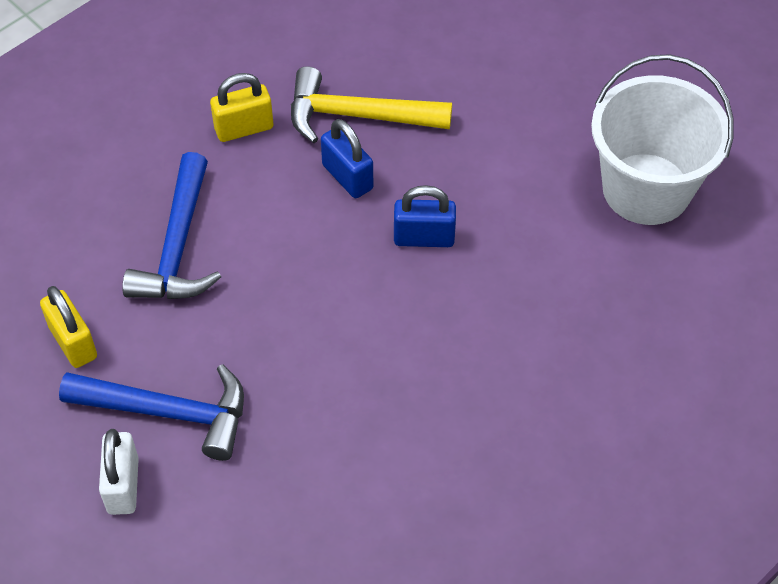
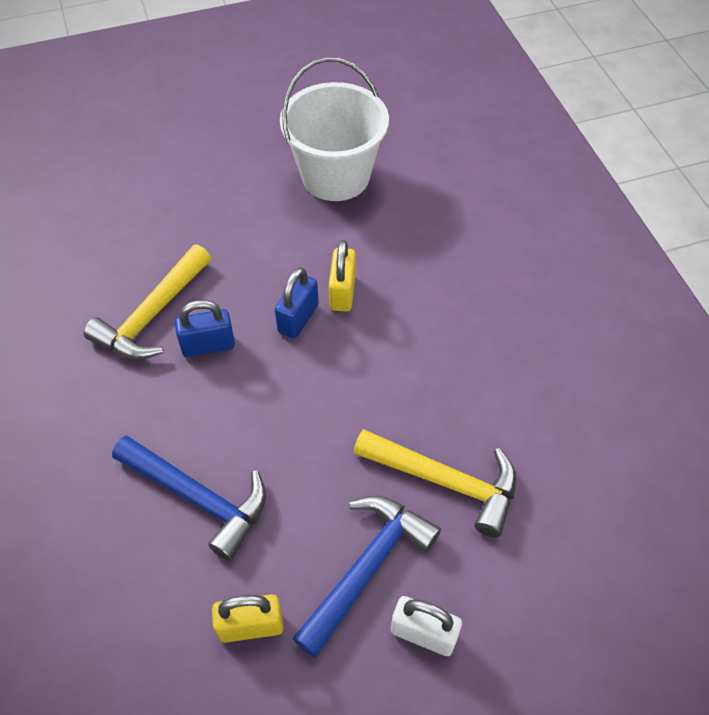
camera: 65 degrees left, 0 degrees up
(244, 128) = (107, 400): yellow padlock -> yellow padlock (342, 292)
(294, 447) = (445, 482): none -> yellow hammer

